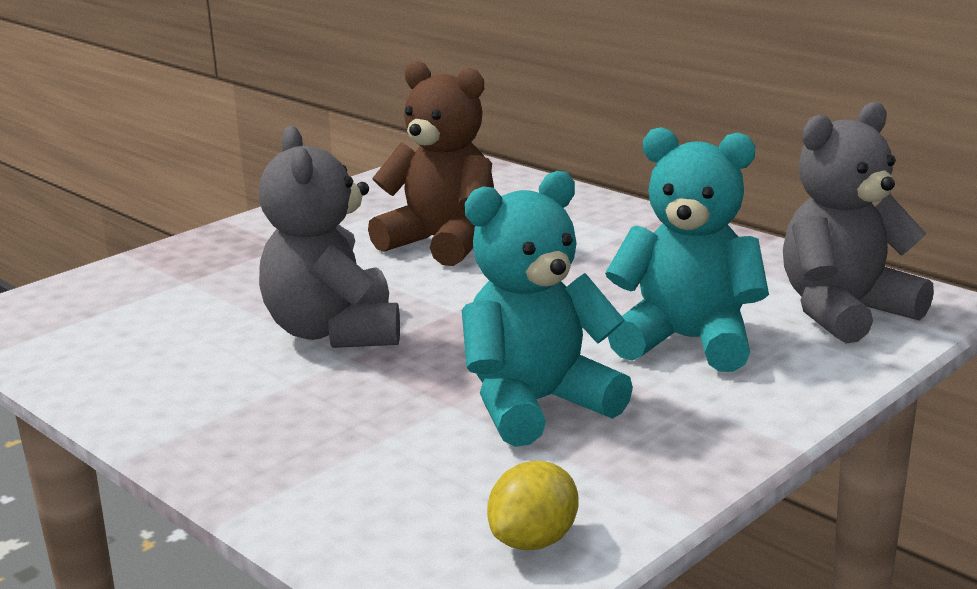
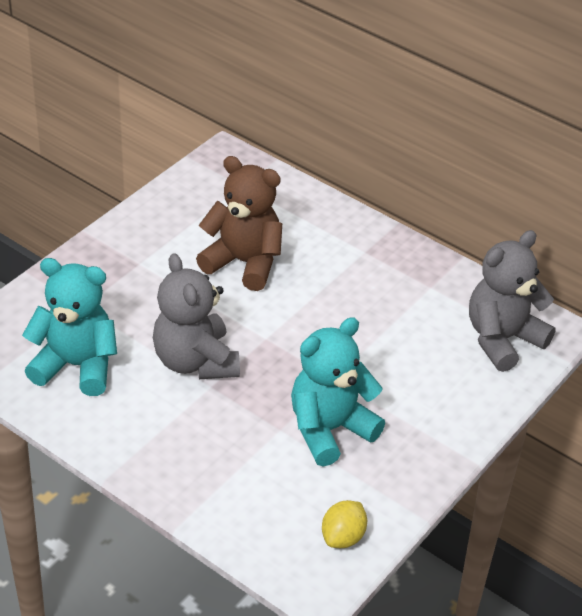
camera: 10 degrees left, 20 degrees up
(688, 341) = (411, 369): turquoise teddy bear -> turquoise teddy bear (76, 366)

